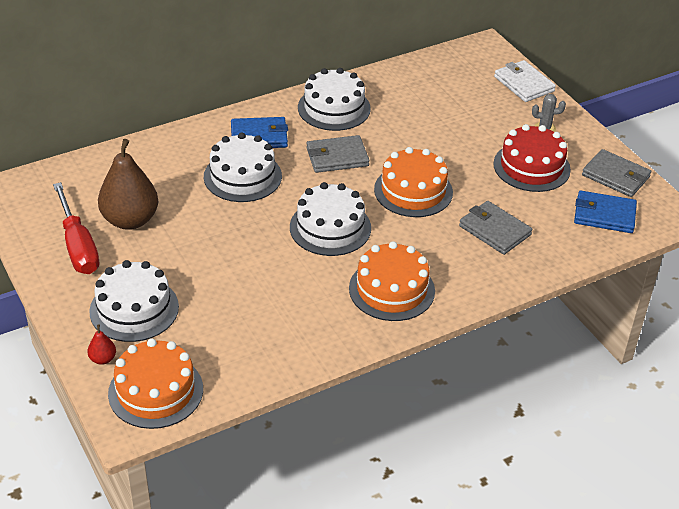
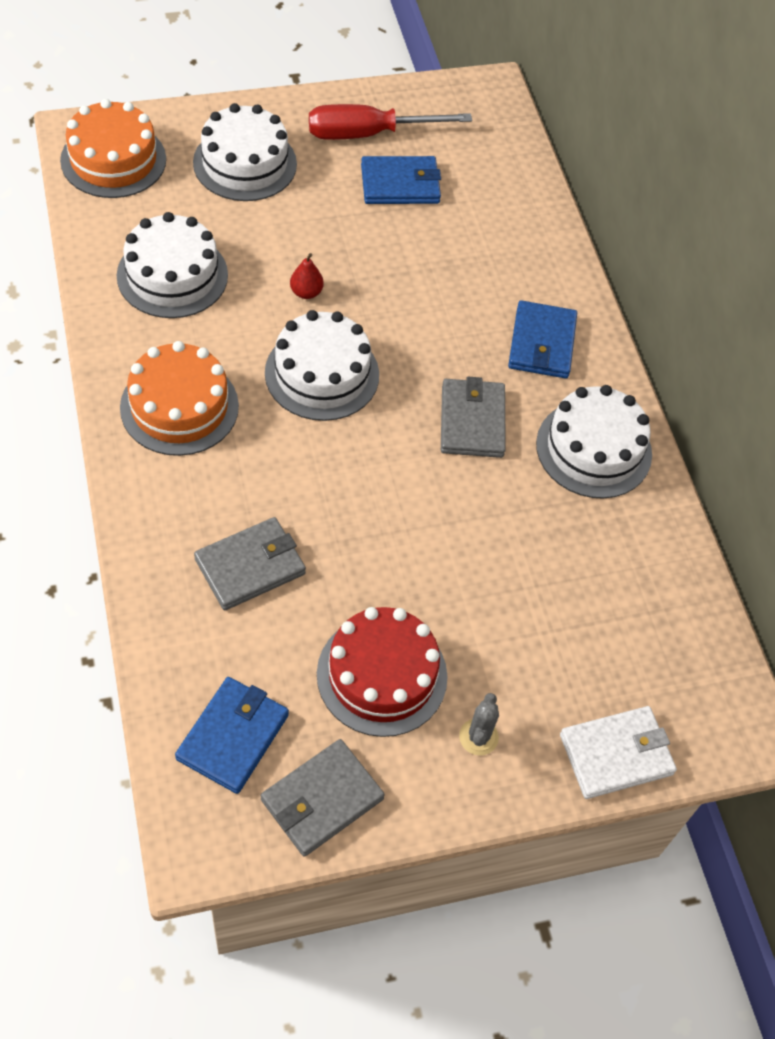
camera: 100 degrees right, 15 degrees up
(103, 359) = (179, 128): red pear -> red pear (306, 292)
(130, 220) = (400, 184): brown pear -> blue wallet
(242, 176) = (456, 306): white cake -> white cake (172, 275)
(413, 191) = (369, 492): orange cake -> none

